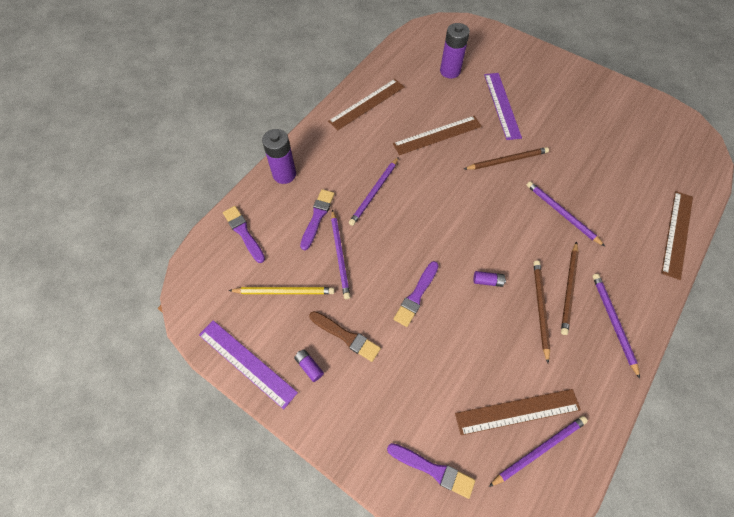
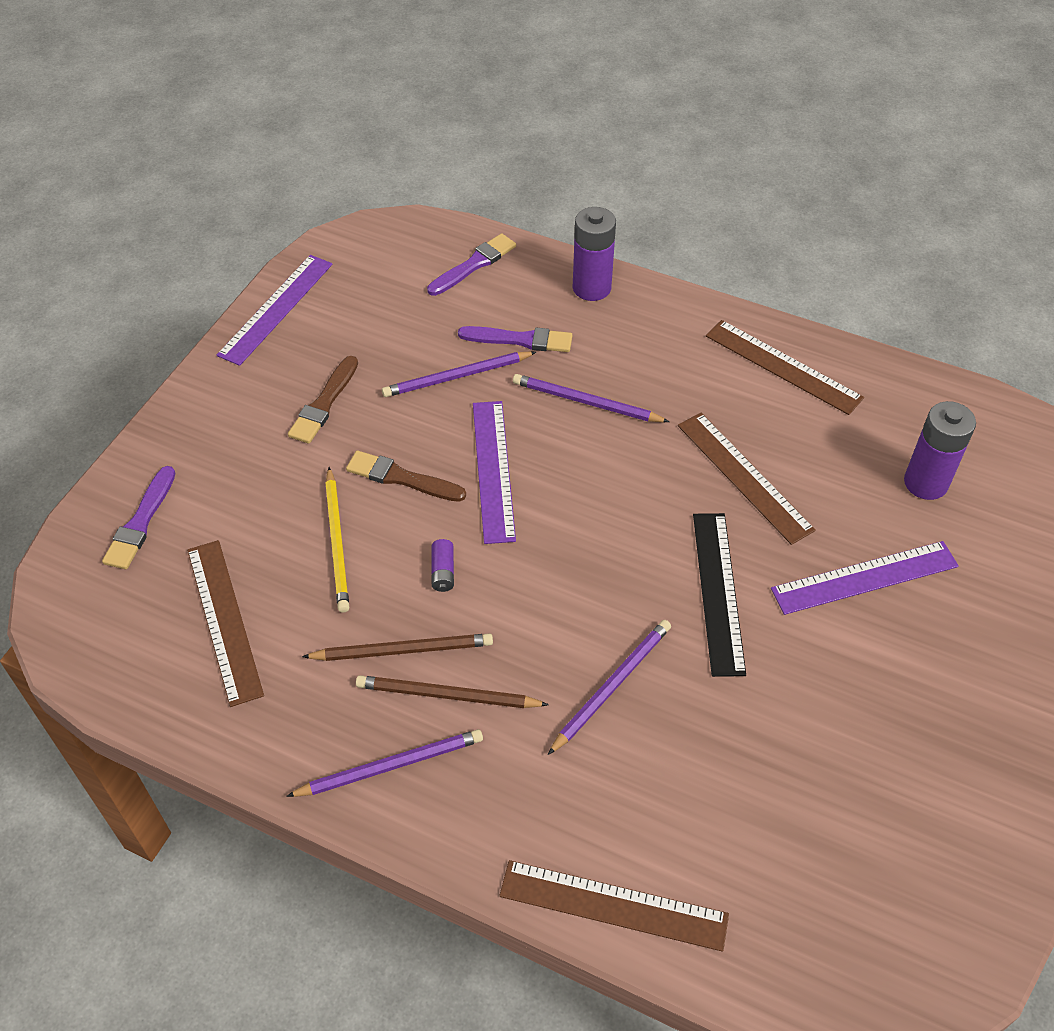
camera: 80 degrees right, 10 degrees down
(284, 291) = (385, 326): yellow pencil -> yellow pencil (337, 542)
(309, 366) = (276, 371): purple battery -> none
(416, 295) = (402, 478): purple brush -> brown brush
(417, 246) = (493, 470): none -> purple ruler
(507, 160) = (718, 592): brown pencil -> black ruler
(539, 450) = (168, 650): purple pencil -> none

